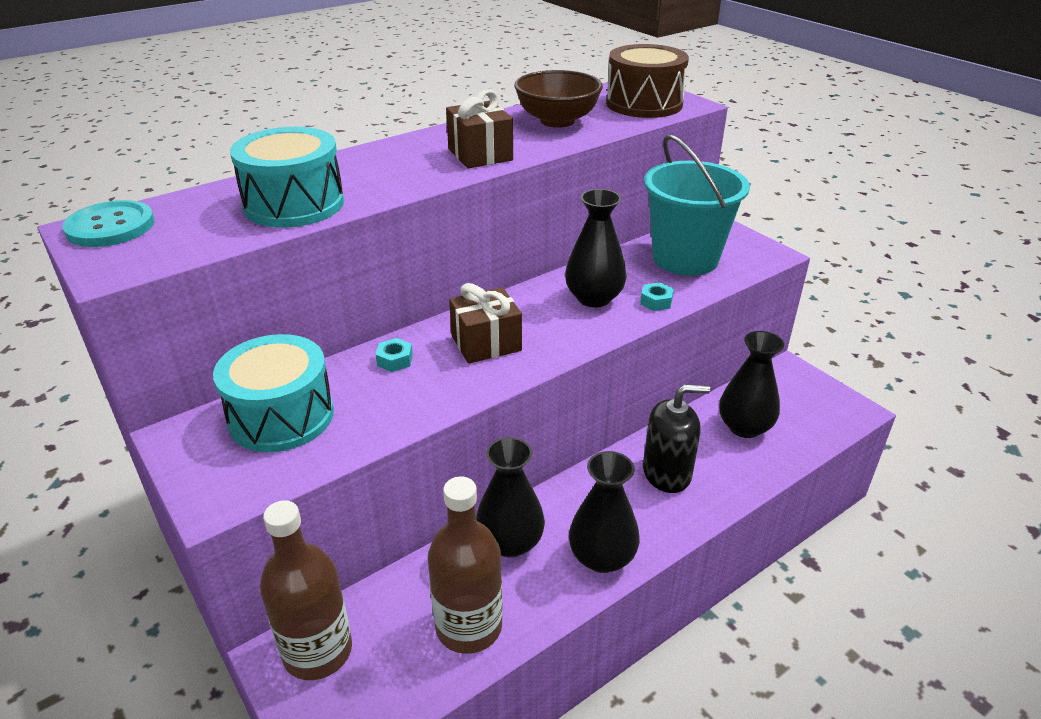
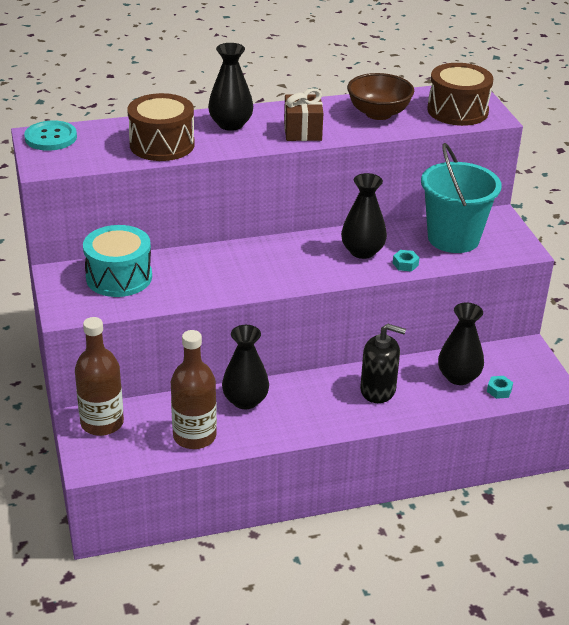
camera: 20 degrees right, 0 degrees up
(294, 204) = (162, 144): turquoise drum -> brown drum
(395, 360) = (203, 260): turquoise nut -> turquoise nut (499, 390)
(486, 343) = (267, 264): brown gift -> none
(602, 557) = (299, 425): black vase -> black vase (230, 124)

